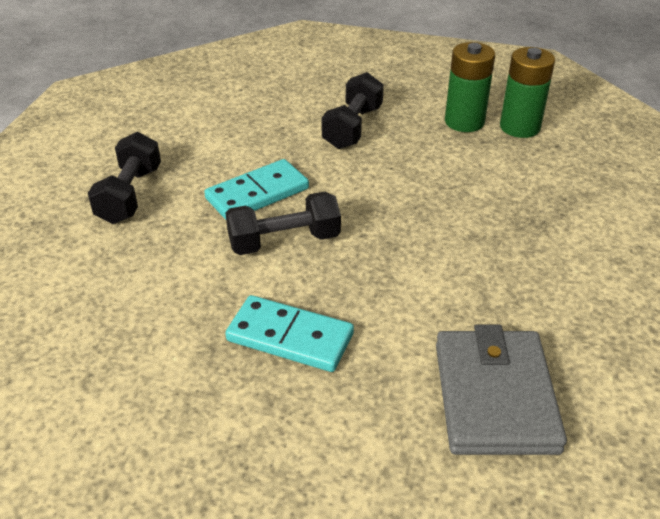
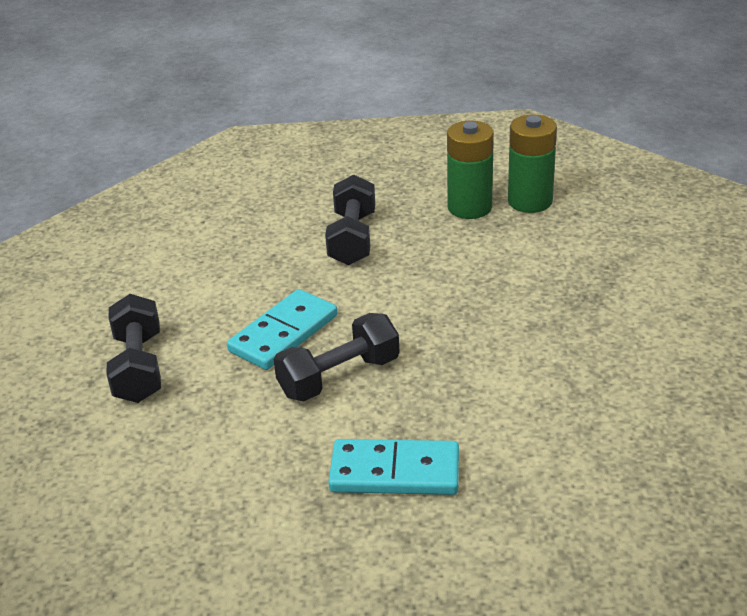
camera: 15 degrees left, 5 degrees down
(494, 397) = (623, 476): grey wallet -> none

